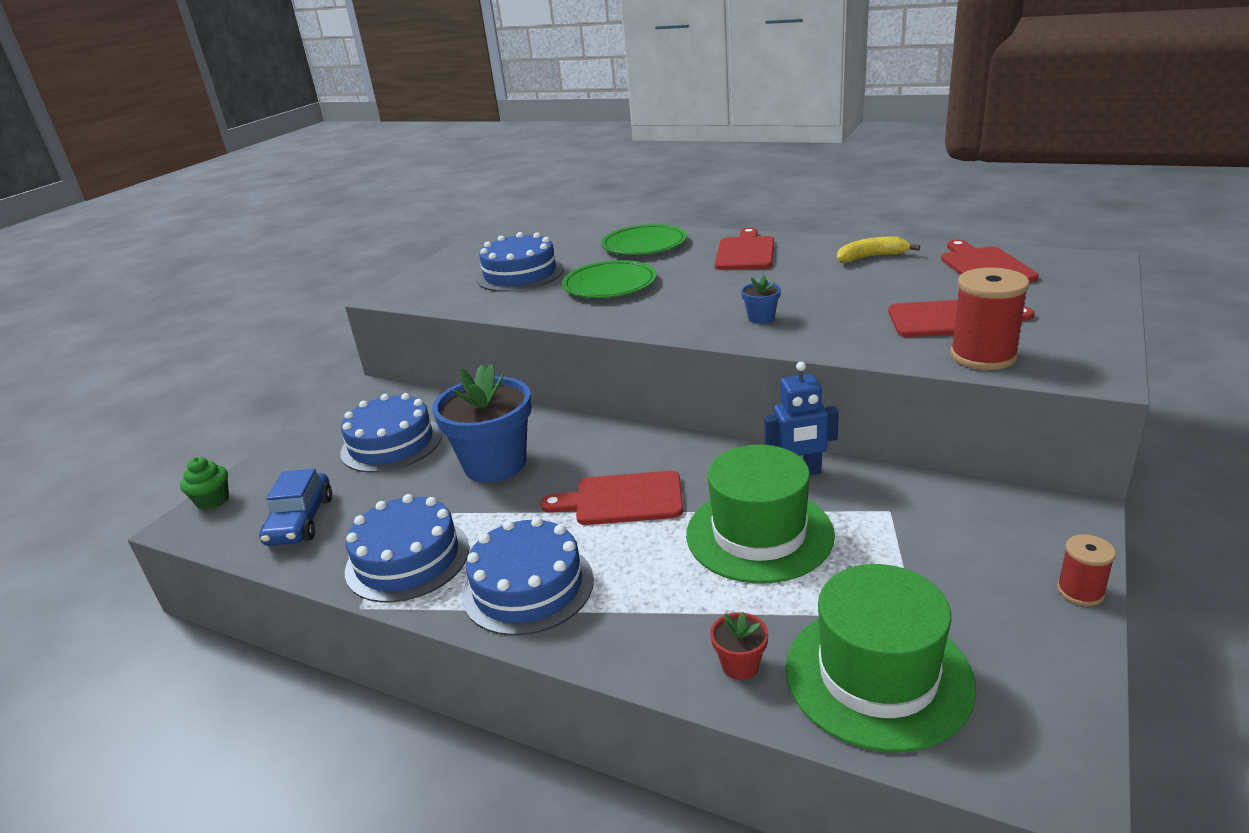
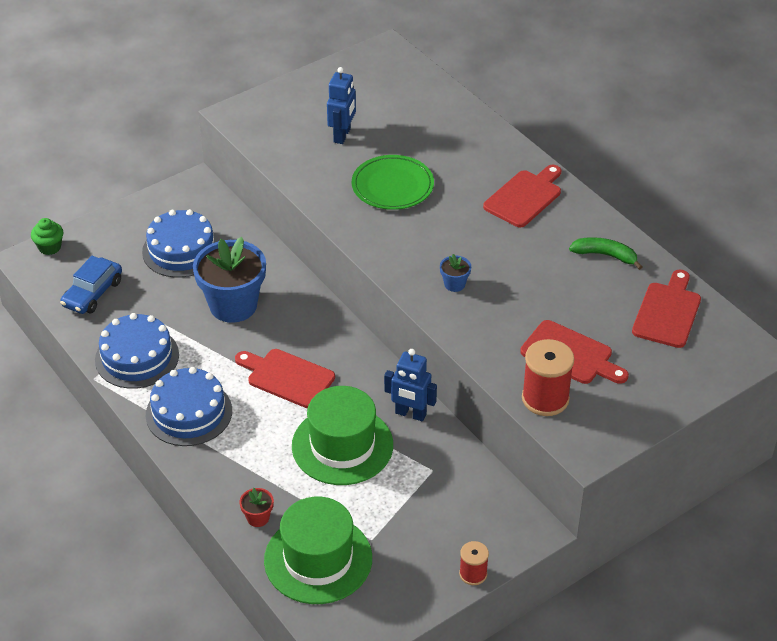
camera: 25 degrees right, 15 degrees up
(520, 274) = (342, 135): blue cake -> blue robot
(644, 245) = (463, 143): green plate -> none
(871, 257) = (605, 255): yellow banana -> green banana

